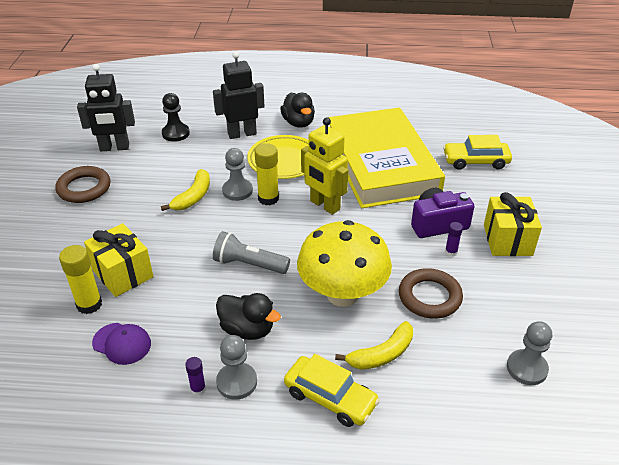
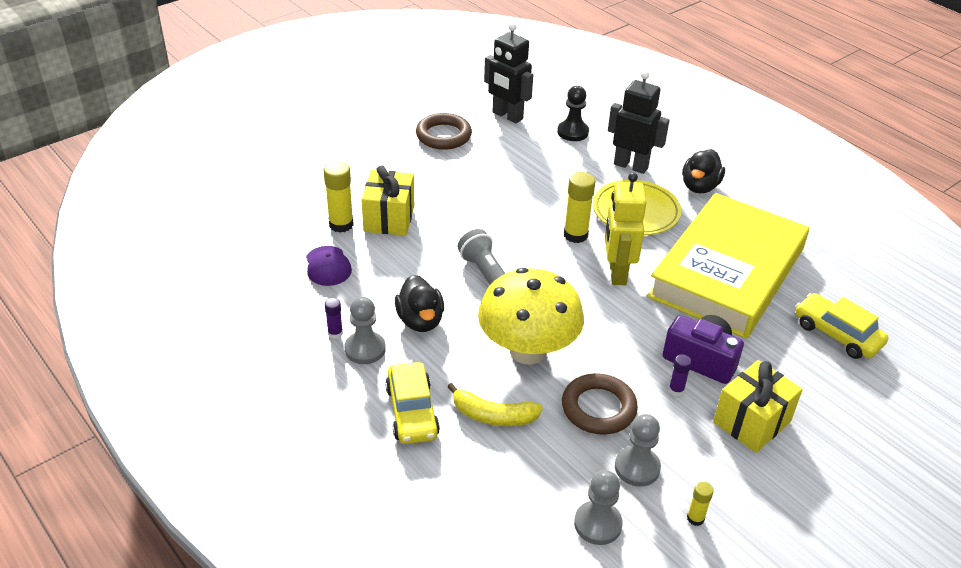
camera: 45 degrees right, 0 degrees up
(193, 197) = (516, 194): yellow banana -> none
(237, 191) = (558, 212): grey pawn -> grey pawn (637, 468)
(560, 318) = (695, 518): none -> yellow glue stick

